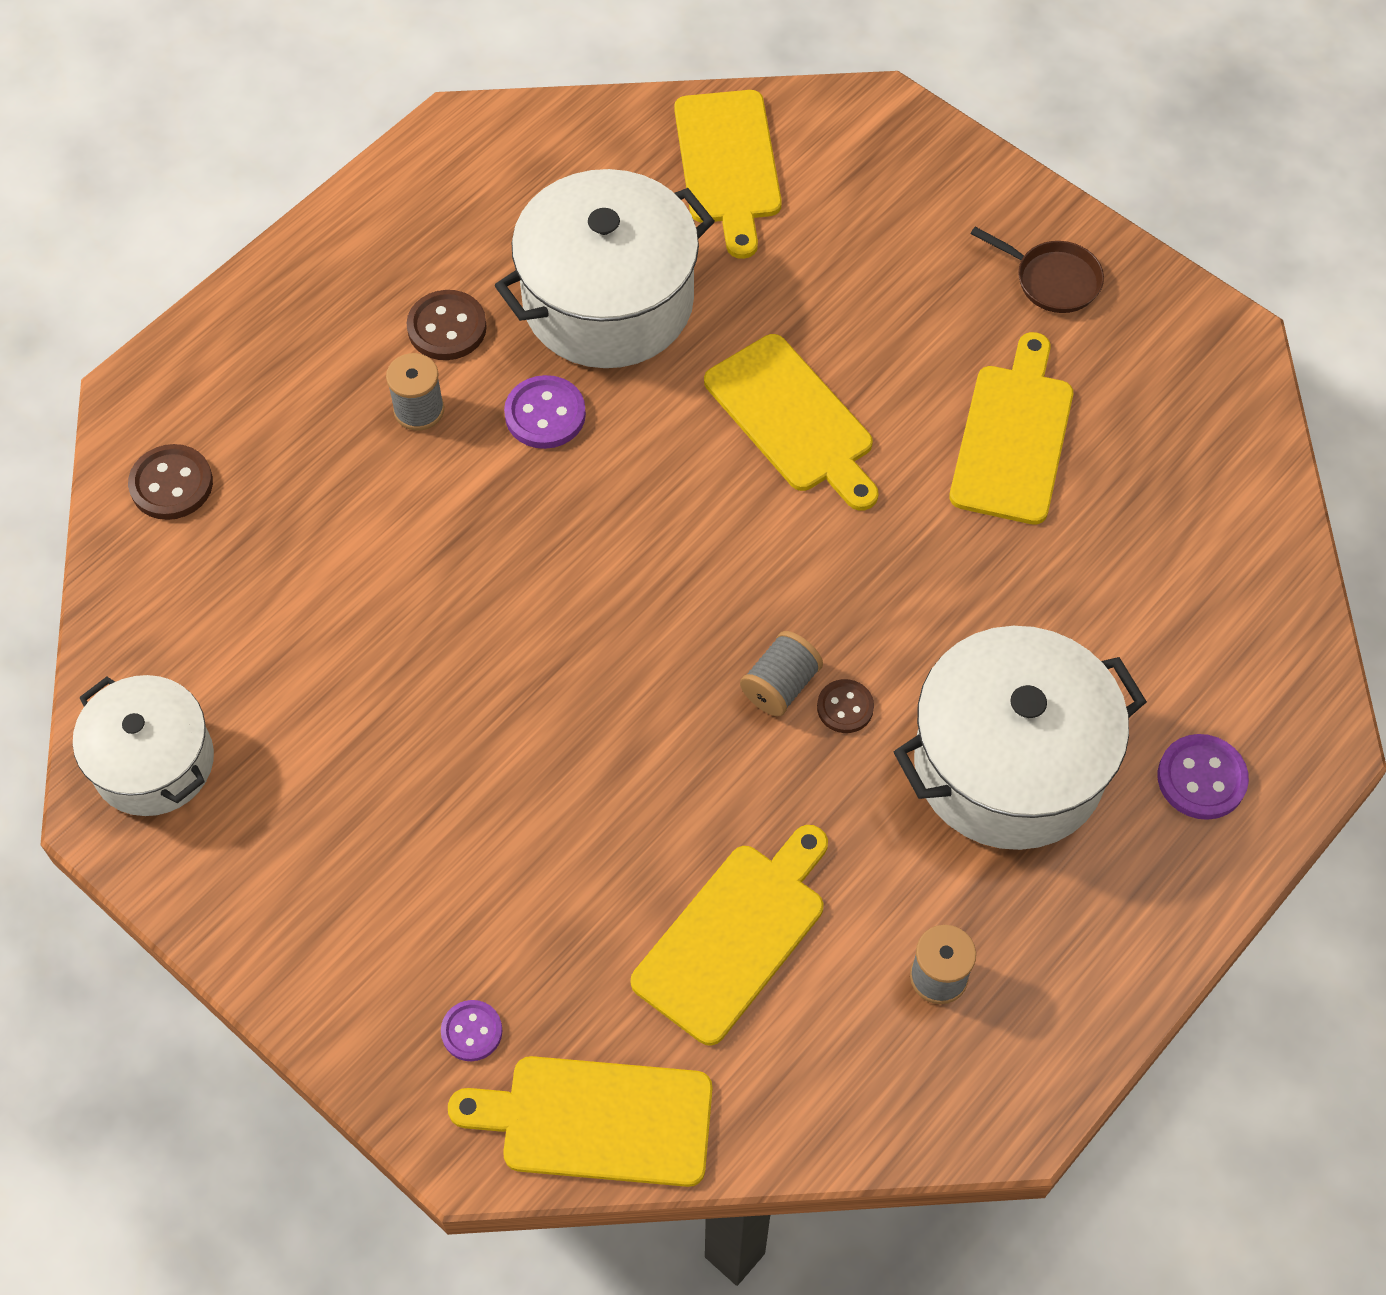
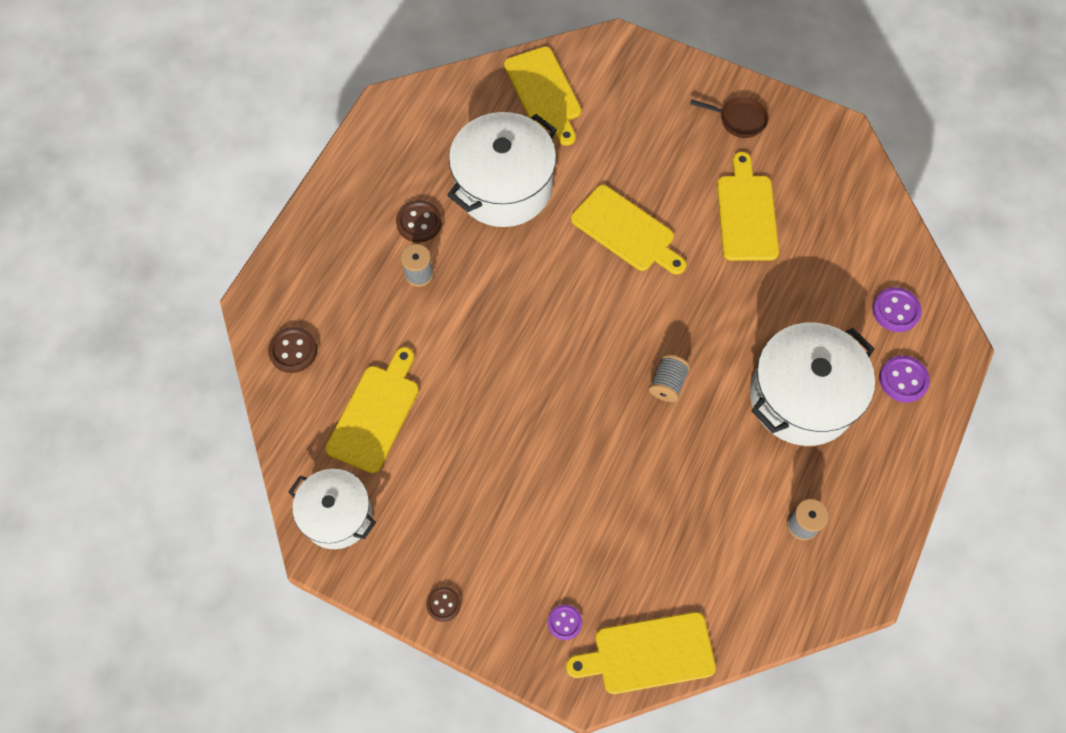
camera: 15 degrees left, 5 degrees up
(545, 414) = (490, 260): purple button -> purple button (895, 310)
(734, 936) = (688, 530): yellow cutting board -> yellow cutting board (375, 414)
(845, 707) = (706, 387): brown button -> brown button (443, 604)

